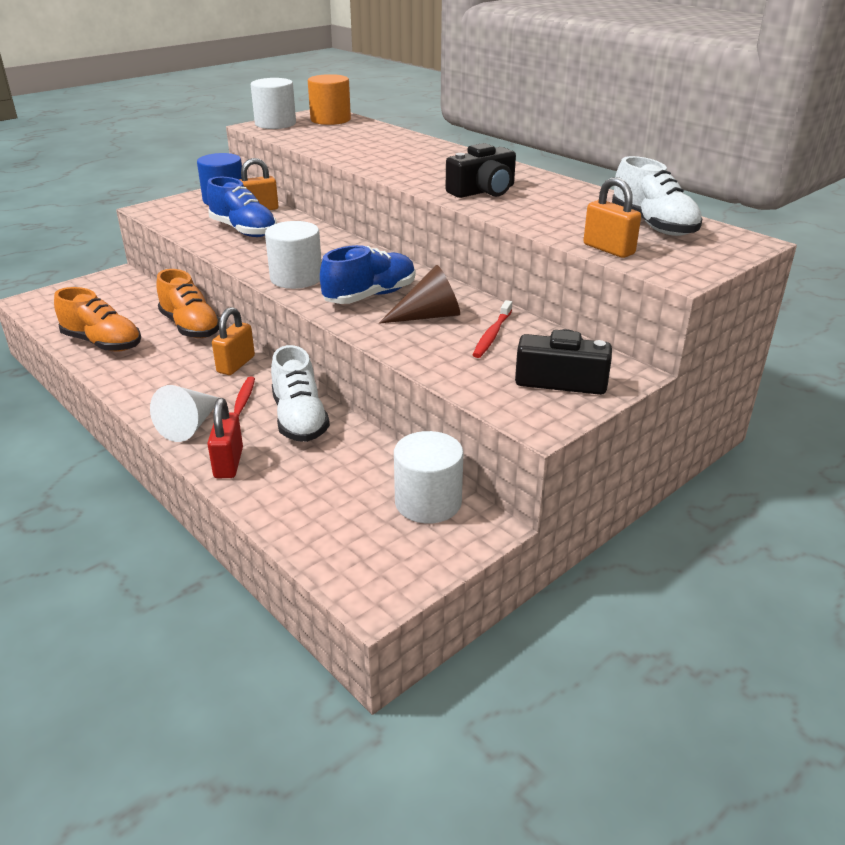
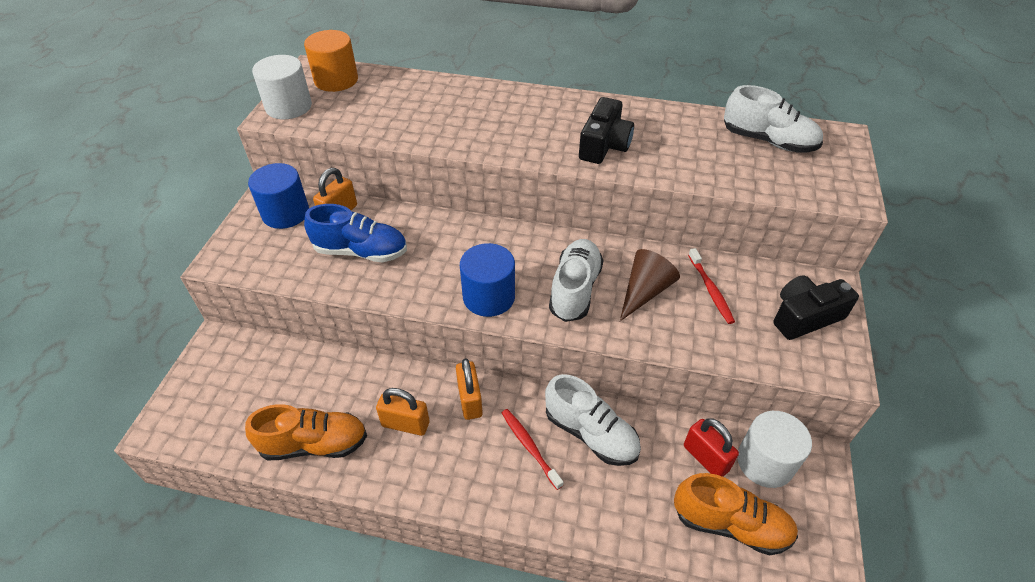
camera: 35 degrees left, 15 degrees up
(190, 425) = (514, 496): white cone -> none
(191, 327) = (375, 376): orange shoe -> orange shoe (730, 524)
(228, 463) = (593, 518): red padlock -> red padlock (705, 458)
(296, 278) = (489, 297): white cylinder -> blue cylinder
(370, 296) = (575, 289): blue shoe -> white shoe
(608, 249) = (778, 187): orange padlock -> orange padlock (405, 424)

